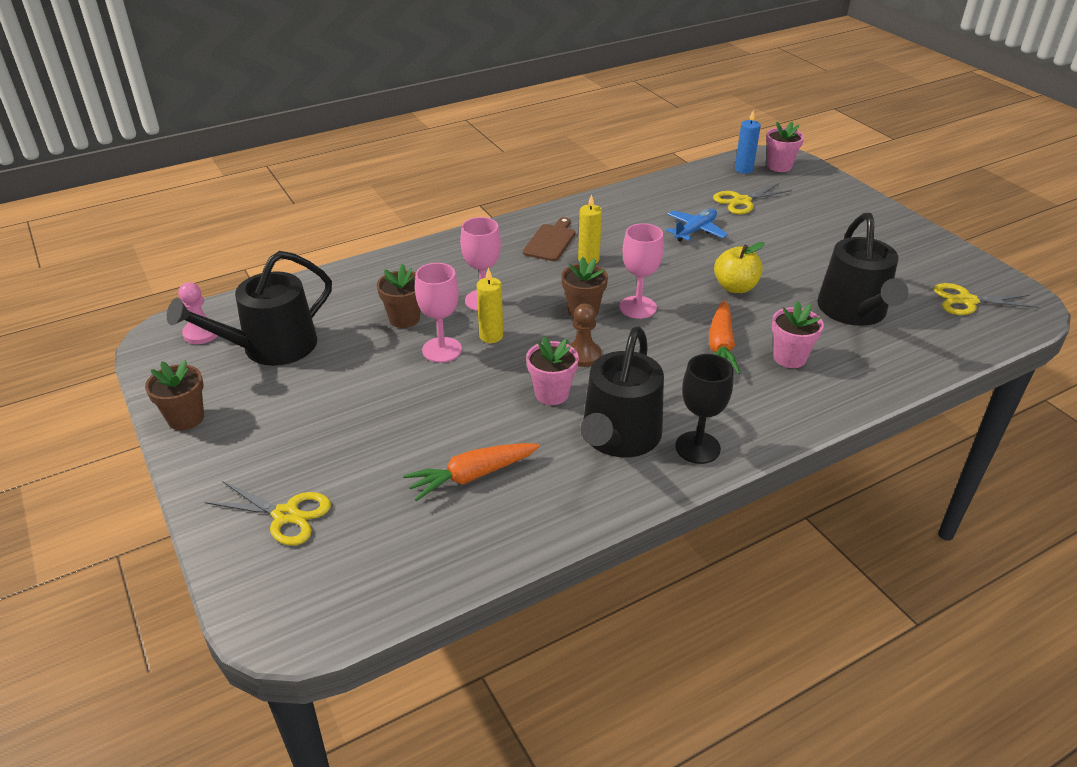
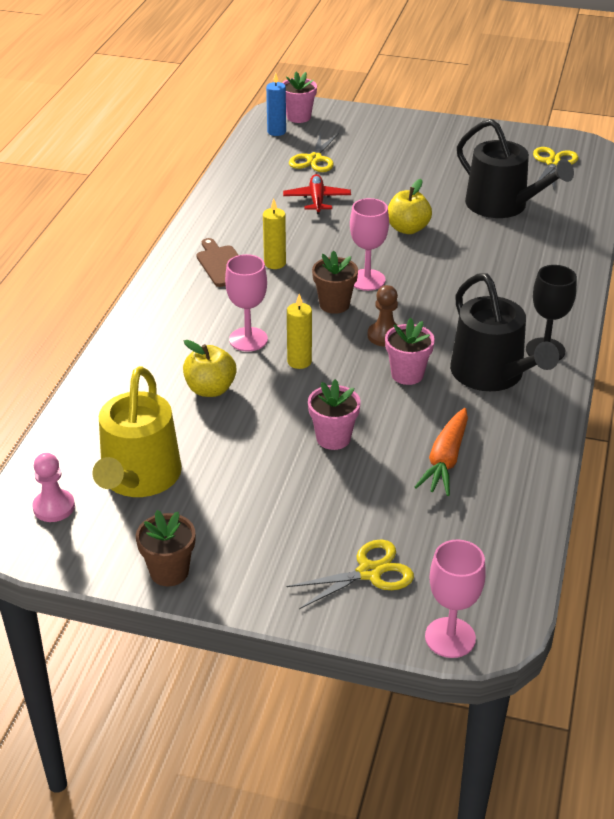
camera: 45 degrees left, 0 degrees up
(270, 347) = (139, 478): black watering can -> yellow watering can
(404, 319) = (210, 389): brown flower pot -> yellow apple
(442, 350) = (280, 393): pink goblet -> pink goblet (450, 637)
(695, 231) = (317, 200): blue plane -> red plane
(720, 346) = (460, 276): orange carrot -> none
(789, 358) = (511, 259): pink flower pot -> pink flower pot (333, 438)
(967, 301) = (553, 163): yellow scissors -> yellow scissors turned 150 degrees clockwise

